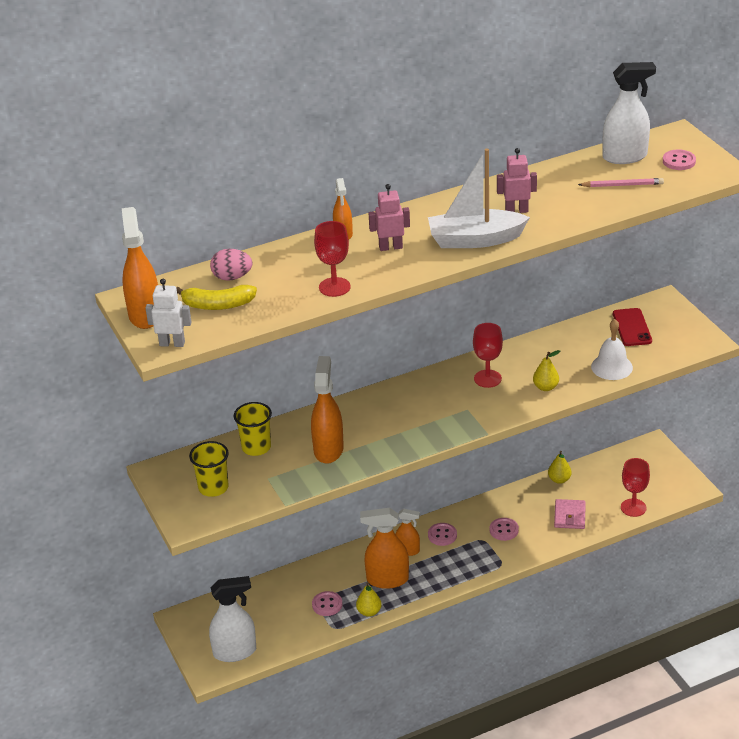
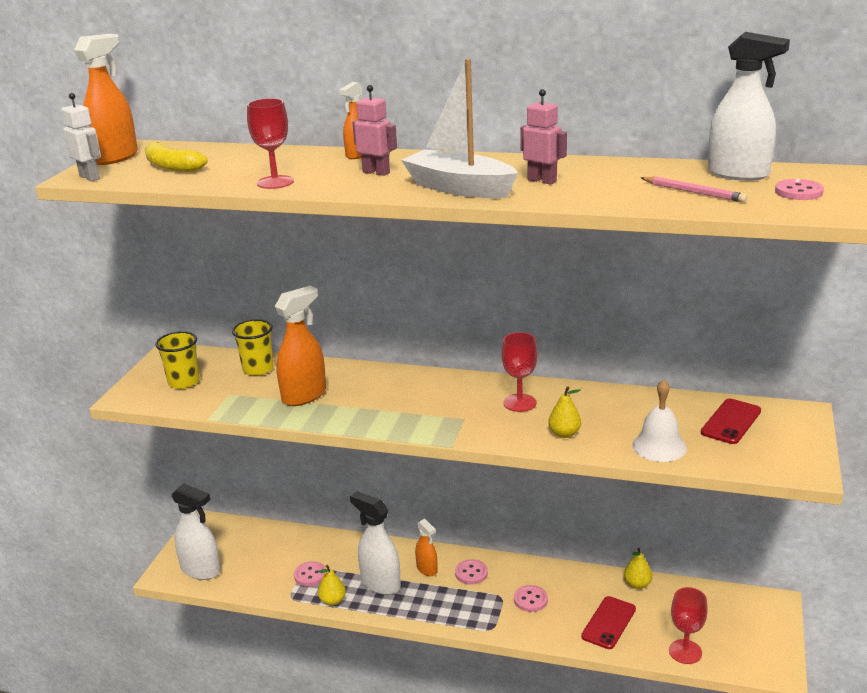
camera: 40 degrees right, 10 degrees down
(232, 277) = (220, 155): pink egg -> none
(387, 579) = (380, 583): orange spray bottle -> white spray bottle
(569, 516) = (608, 623): pink wallet -> red phone

